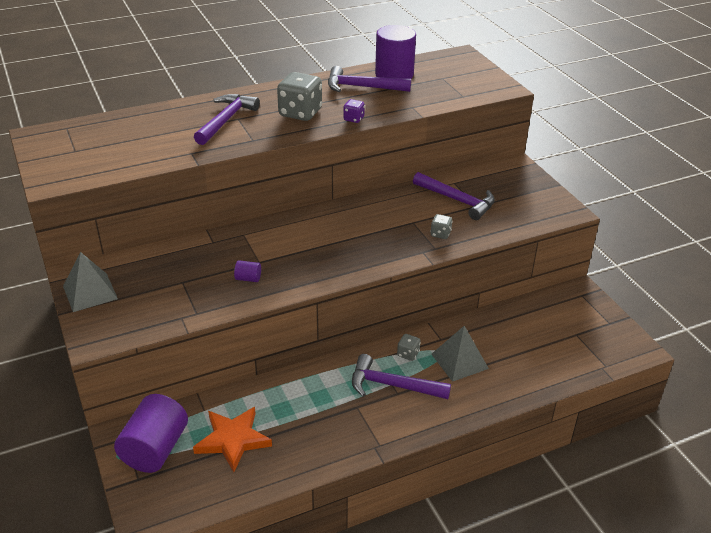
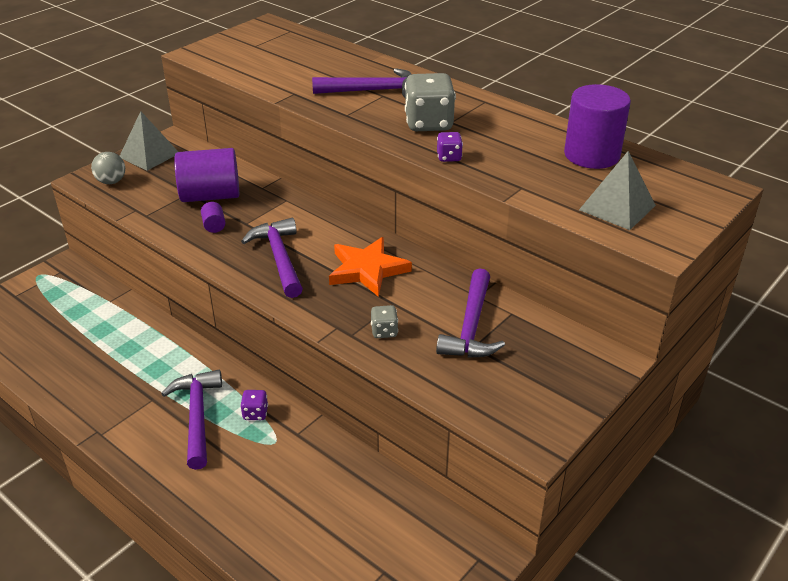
camera: 65 degrees right, 0 degrees up
(116, 324) = (111, 182): none -> grey ball
(155, 449) = (51, 292): purple cylinder -> purple cylinder (210, 196)
(233, 440) = (76, 331): orange star -> orange star (367, 270)
(362, 87) = (533, 143): purple hammer -> purple hammer (279, 258)
(408, 354) = (255, 413): grey dice -> purple dice
(459, 361) = (265, 462): grey pyramid -> grey pyramid (617, 207)

